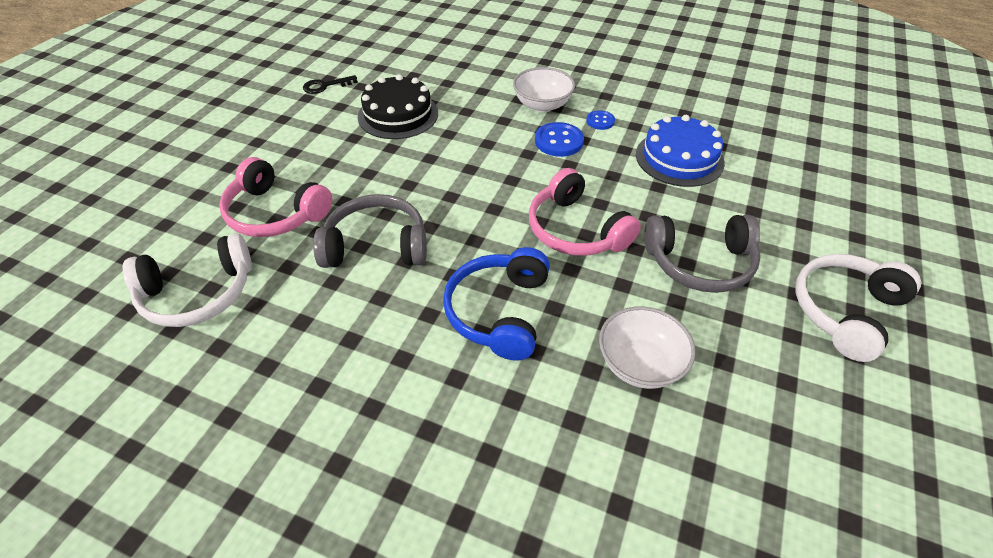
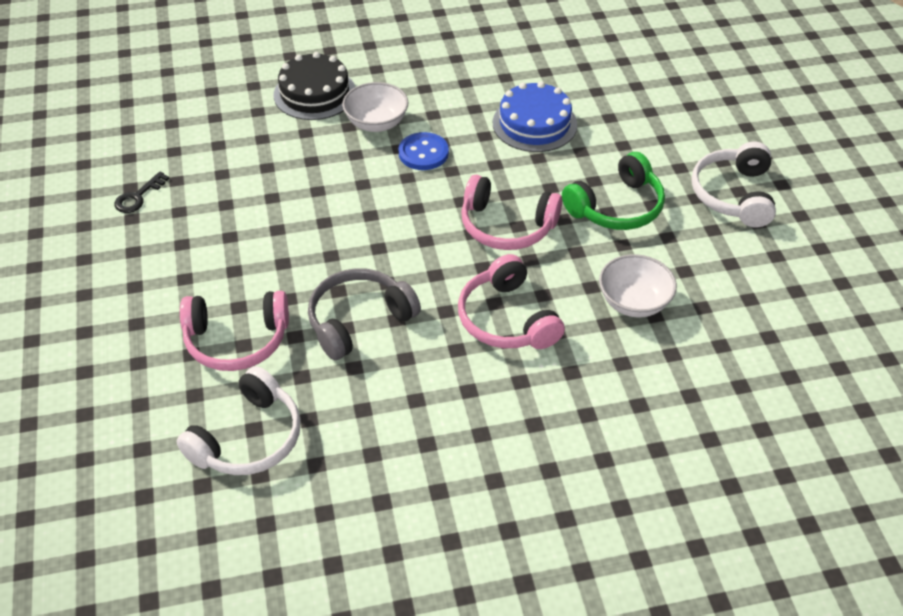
camera: 35 degrees left, 0 degrees up
(398, 115) = (249, 194): black cake -> black cake (314, 93)
(498, 311) = (506, 319): blue headphones -> pink headphones
(600, 121) = (441, 117): blue button -> none
(700, 263) = (617, 207): grey headphones -> green headphones

